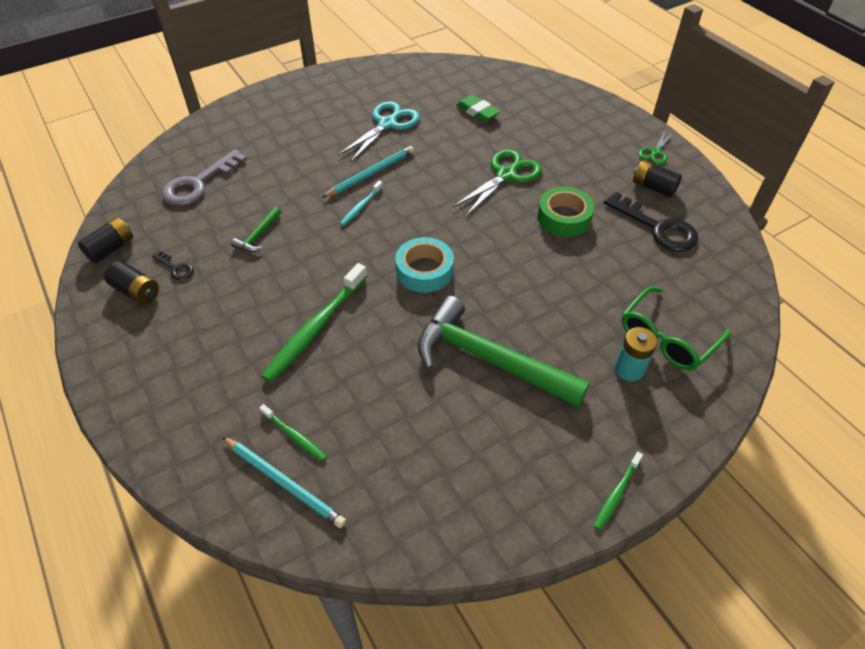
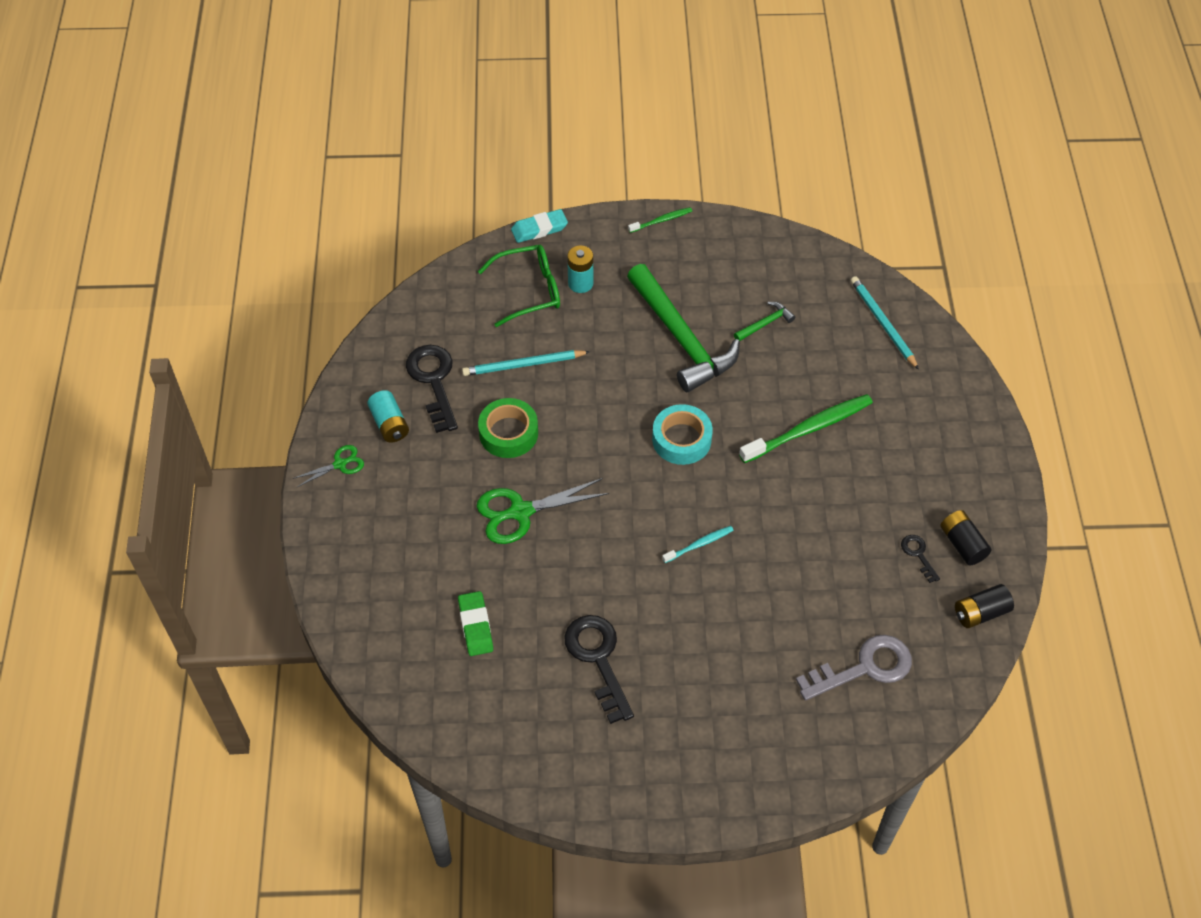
camera: 150 degrees left, 5 degrees up
(258, 235) = (822, 557): green hammer -> green hammer (765, 323)
(295, 436) = (862, 350): green toothbrush -> none
(370, 174) = (664, 586): turquoise pencil -> turquoise pencil (524, 365)
(387, 124) = (598, 659): turquoise scissors -> black key
(653, 187) = (389, 424): black battery -> turquoise battery
(726, 410) = (539, 229): none -> turquoise eraser

